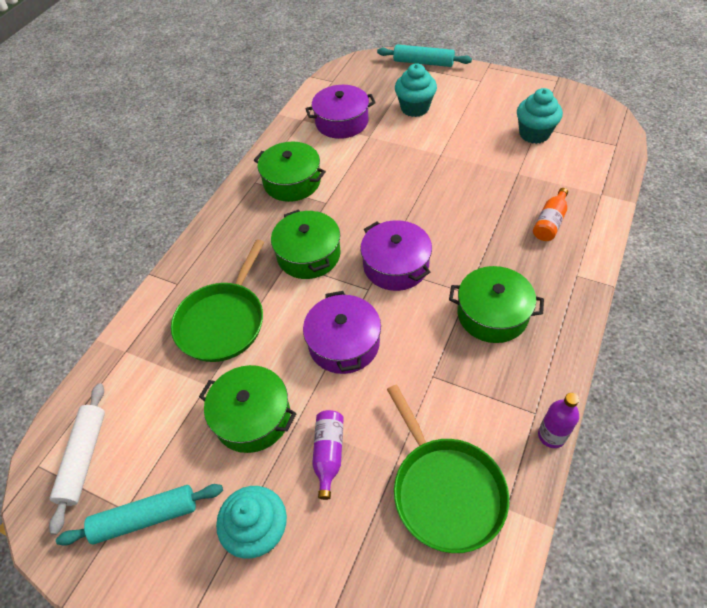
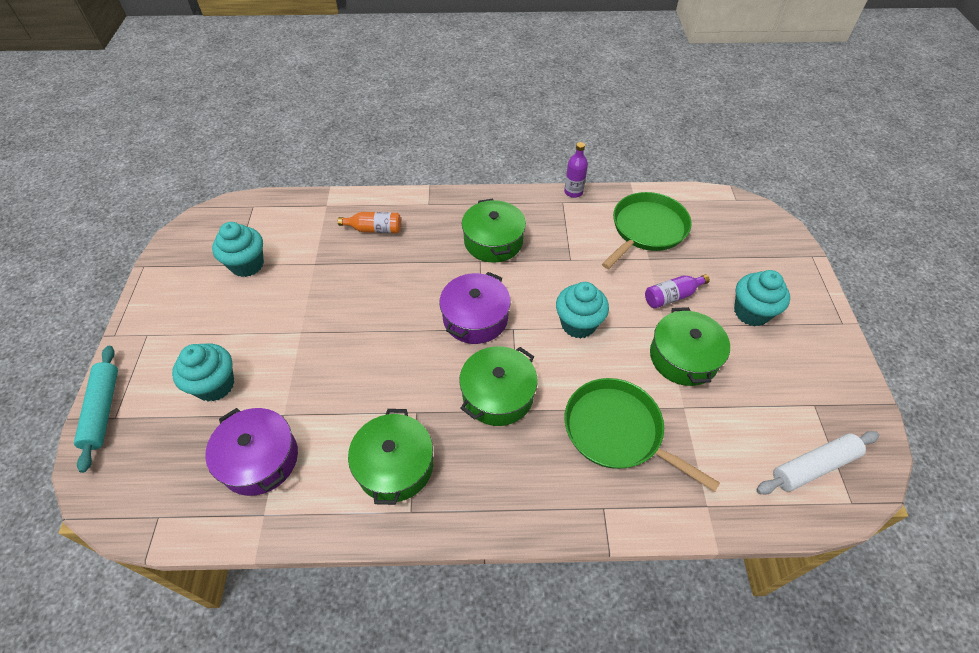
camera: 120 degrees left, 0 degrees up
(145, 517) = (805, 387): turquoise rolling pin -> none
(223, 321) = (617, 431): green pan -> green pan turned 135 degrees counterclockwise
(344, 343) = (578, 324): purple pot -> turquoise cupcake

